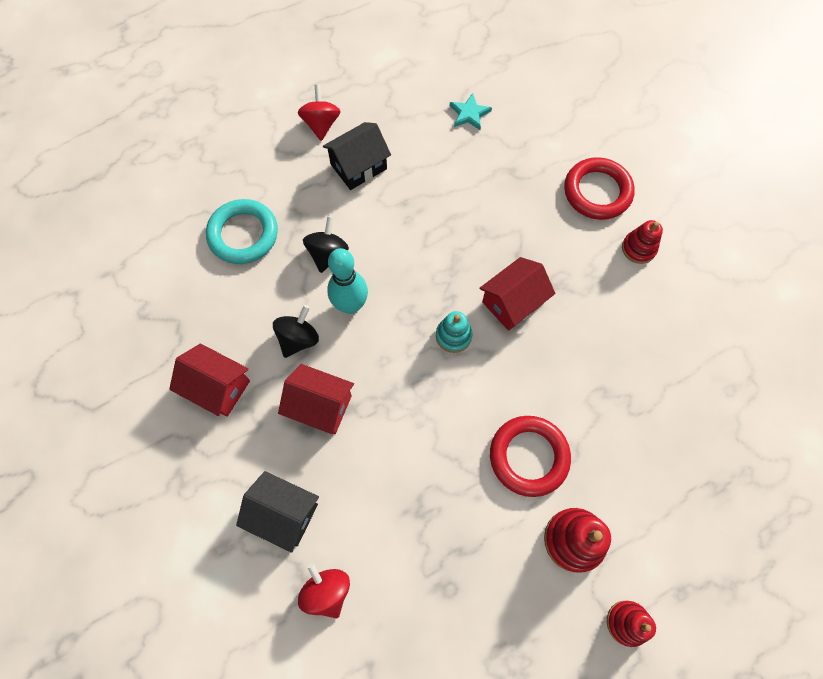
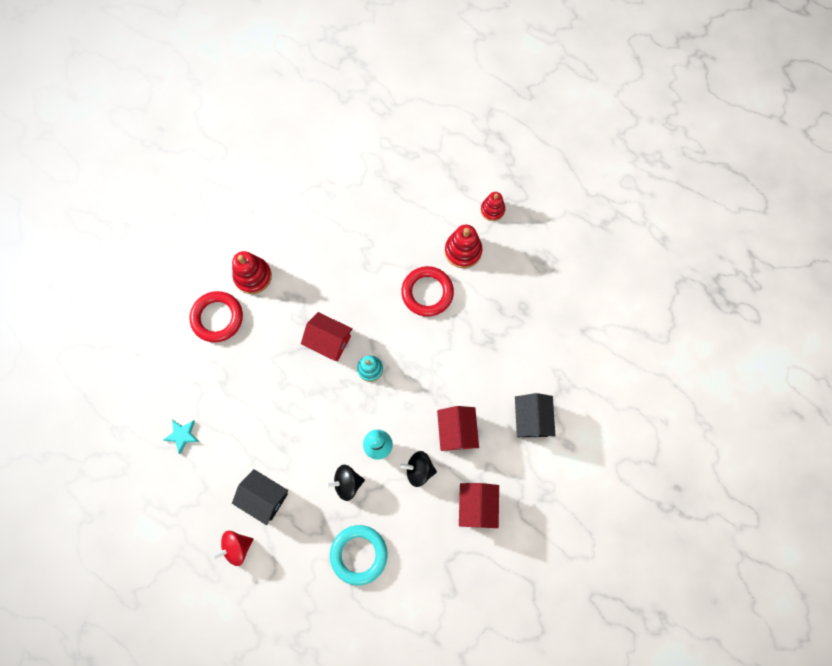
camera: 115 degrees left, 5 degrees up
(327, 591) = (559, 372): red spinning top -> none
(638, 248) = (253, 276): red stacking toy -> red stacking toy, size x1.51

